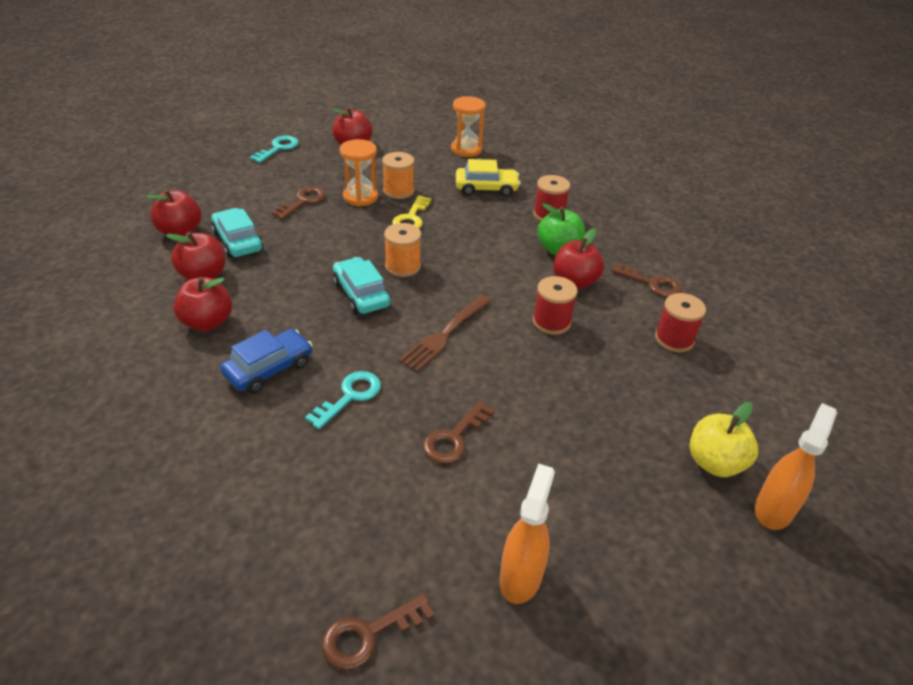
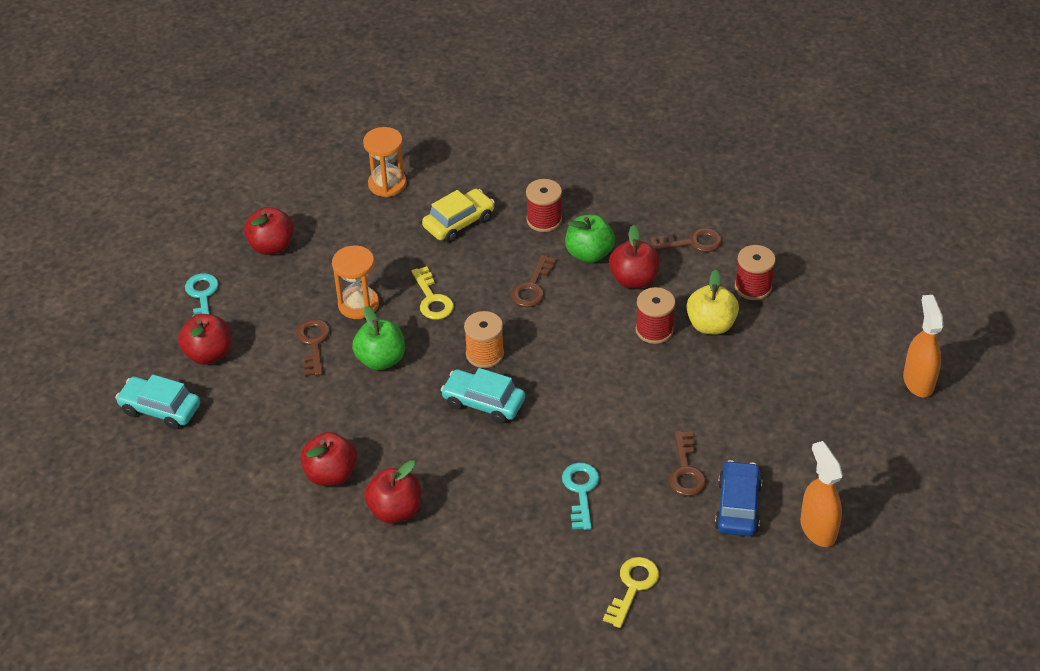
camera: 35 degrees left, 5 degrees up
(180, 231) = (245, 448): red apple -> red apple (208, 354)
(238, 241) = (312, 423): turquoise car -> turquoise car (160, 409)
(269, 369) = (496, 512): blue car -> blue car (738, 506)
(291, 501) = (633, 587): none -> yellow key
(330, 232) = (381, 360): none -> green apple
(368, 634) = (770, 623): brown key -> brown key (532, 287)
(398, 191) = (384, 276): orange spool -> none
(445, 334) = (589, 394): brown fork -> none
(714, 462) = (860, 372): yellow apple -> yellow apple (711, 325)

